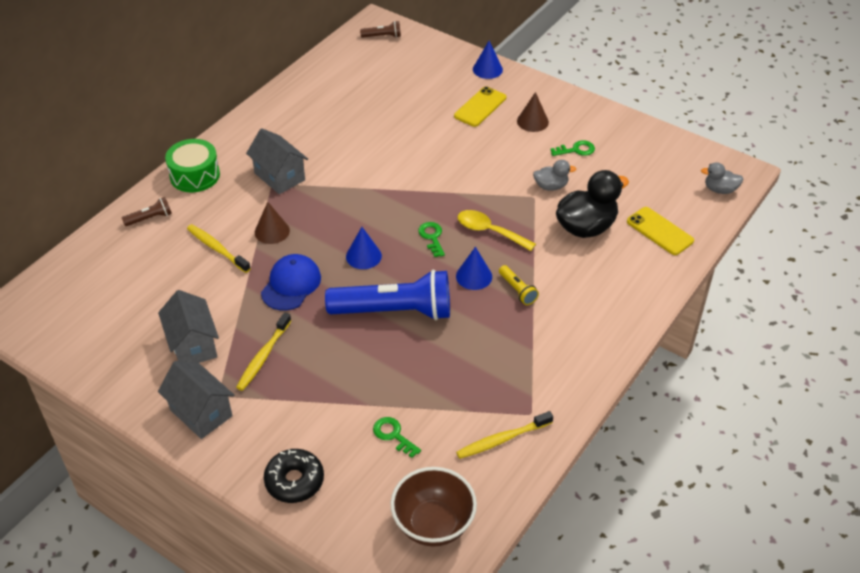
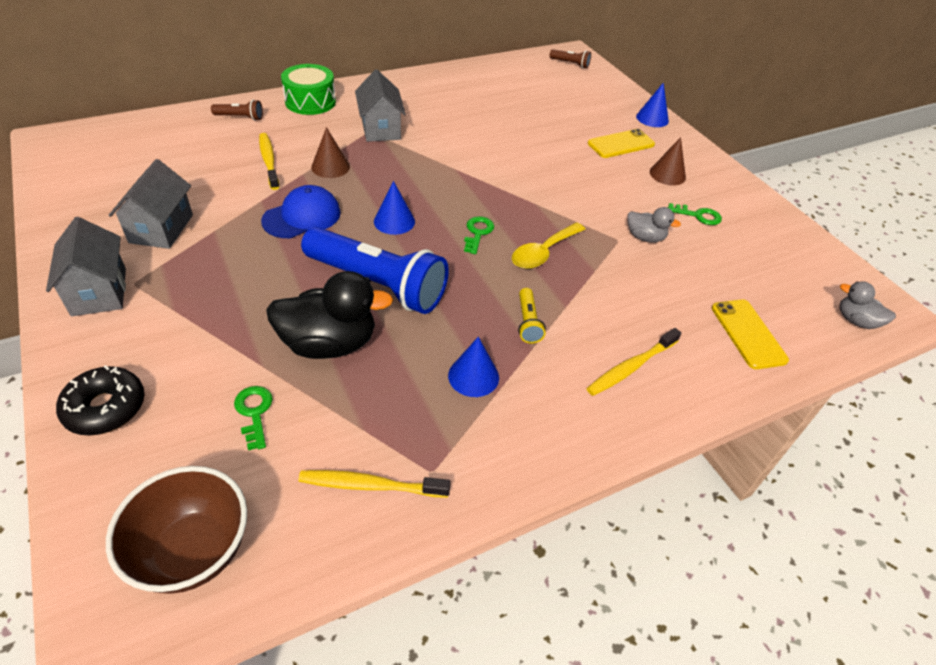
camera: 25 degrees right, 0 degrees up
(263, 356) = (210, 267): yellow toothbrush -> yellow toothbrush (631, 367)
(474, 276) = (490, 287): blue cone -> blue cone (473, 376)
(490, 231) = (543, 252): yellow spoon -> yellow spoon turned 105 degrees counterclockwise
(586, 227) = (657, 292): black duck -> black duck (329, 344)

